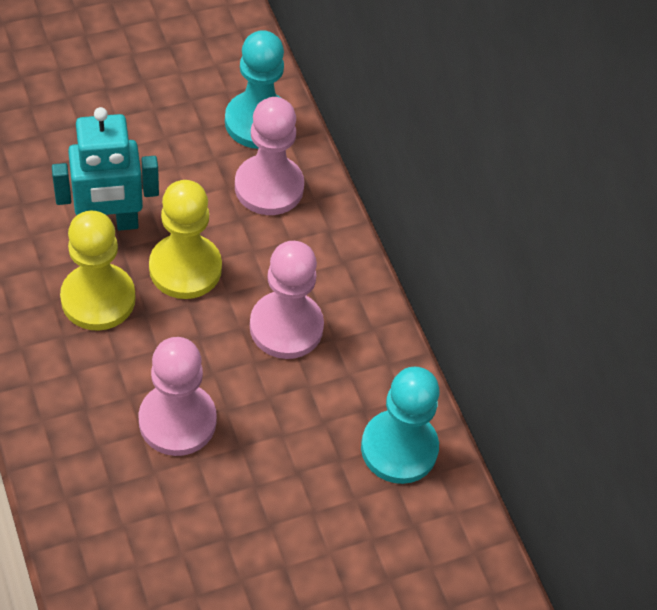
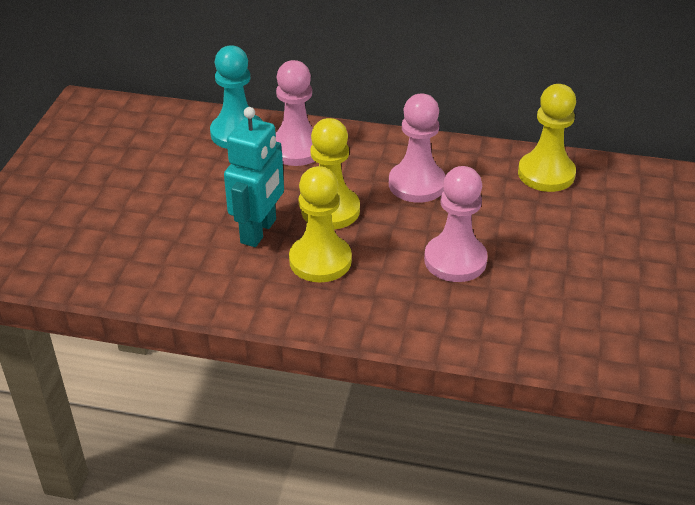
camera: 50 degrees left, 15 degrees down
(399, 448) = (546, 174): turquoise pawn -> yellow pawn

